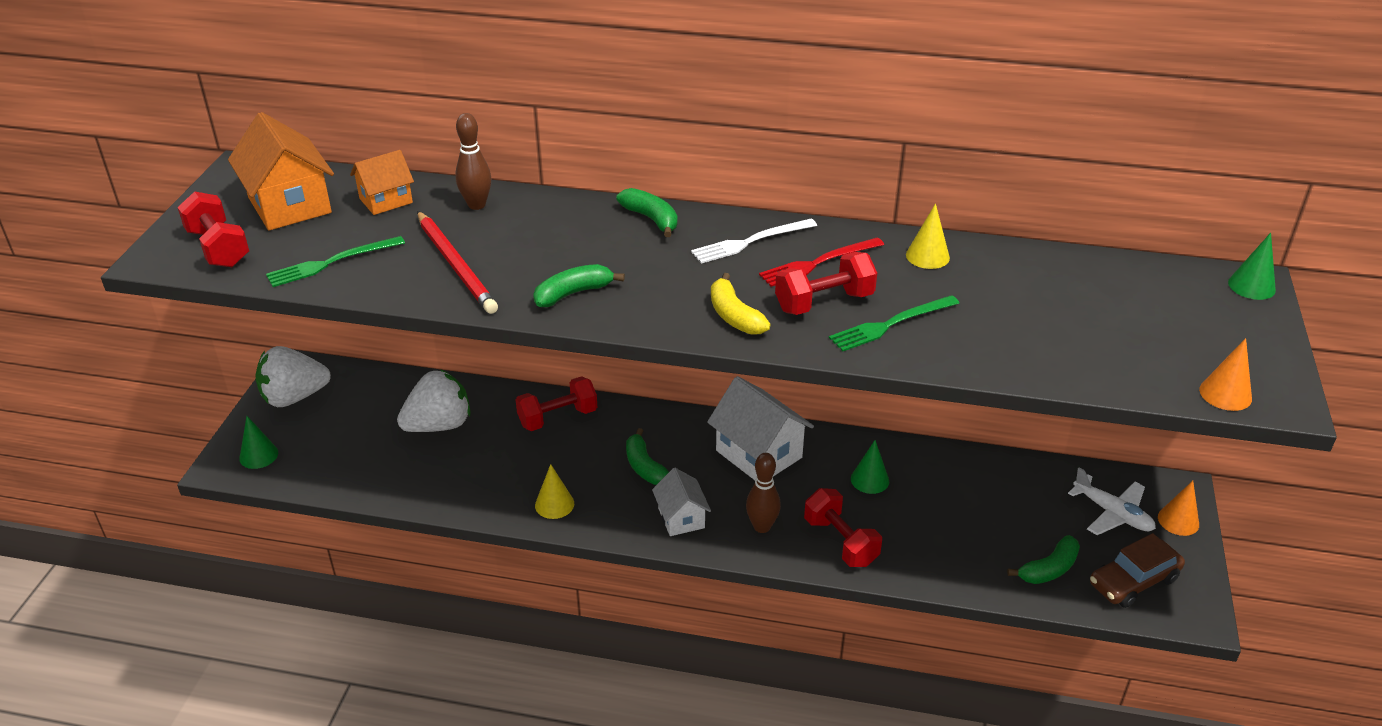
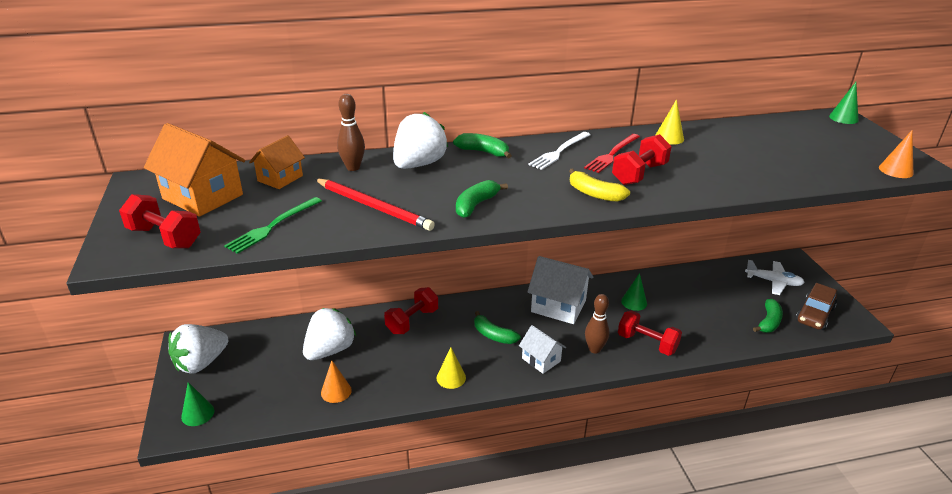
camera: 25 degrees left, 5 degrees down
(556, 219) = (419, 164): none -> white strawberry
(891, 324) = (690, 177): green fork -> none
(1178, 520) = (807, 276): orange cone -> orange cone (336, 391)

